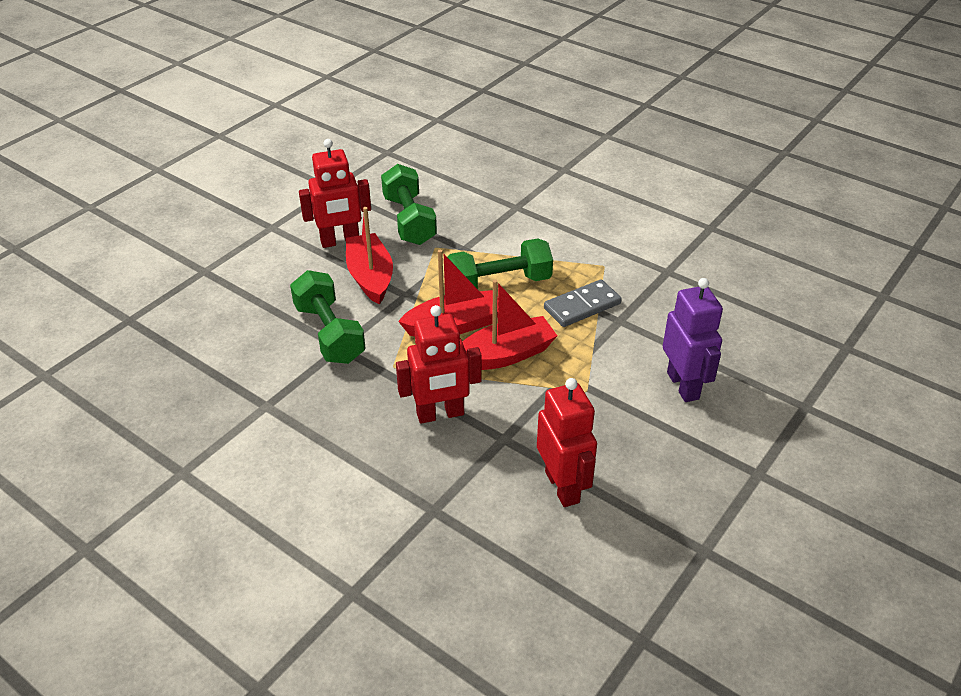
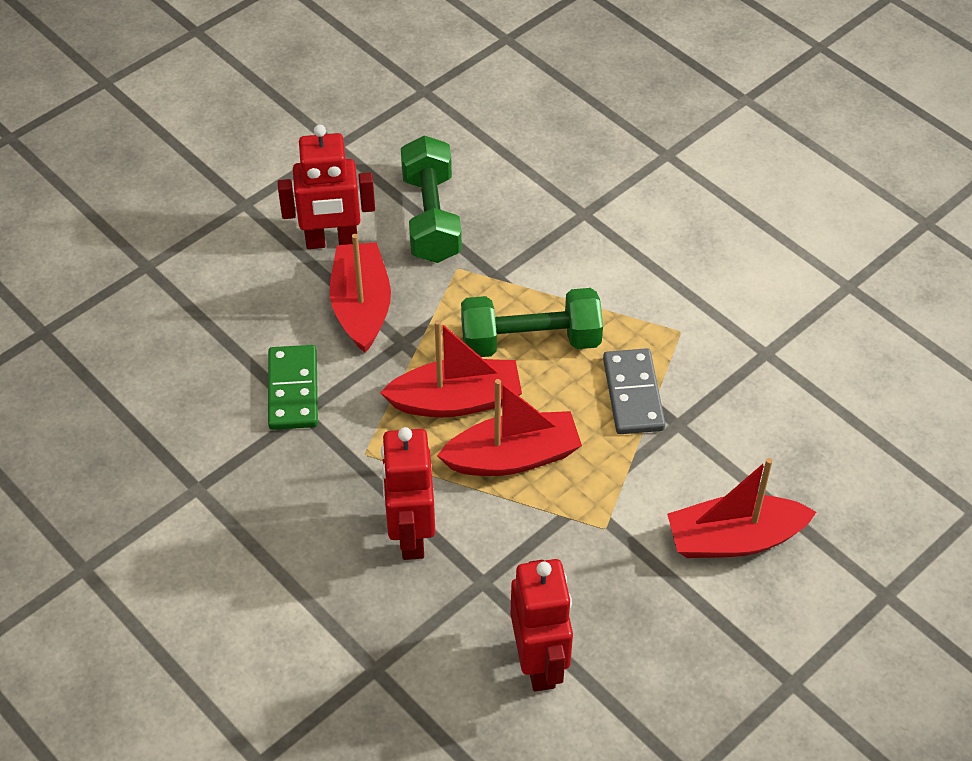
camera: 10 degrees right, 10 degrees up
(329, 333) = (293, 390): green dumbbell -> green domino
(440, 414) = (410, 534): red robot -> red robot turned 90 degrees clockwise
(582, 306) = (633, 394): grey domino -> grey domino turned 75 degrees counterclockwise
(683, 385) = (734, 539): purple robot -> red boat

